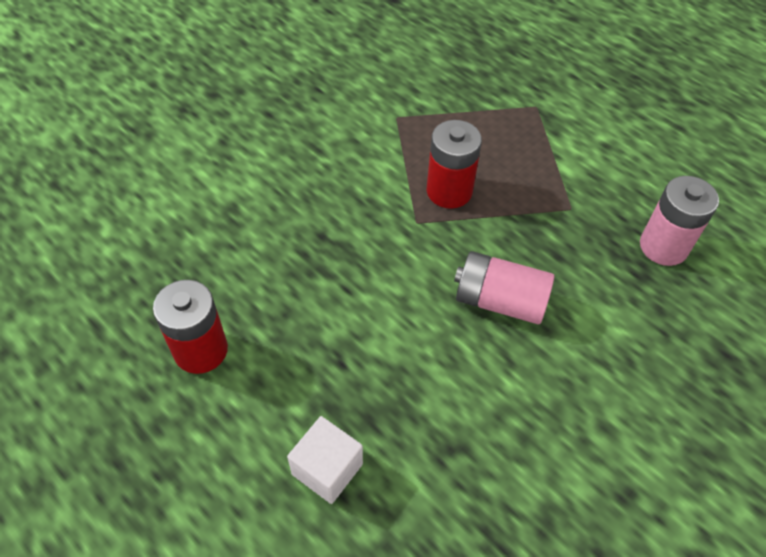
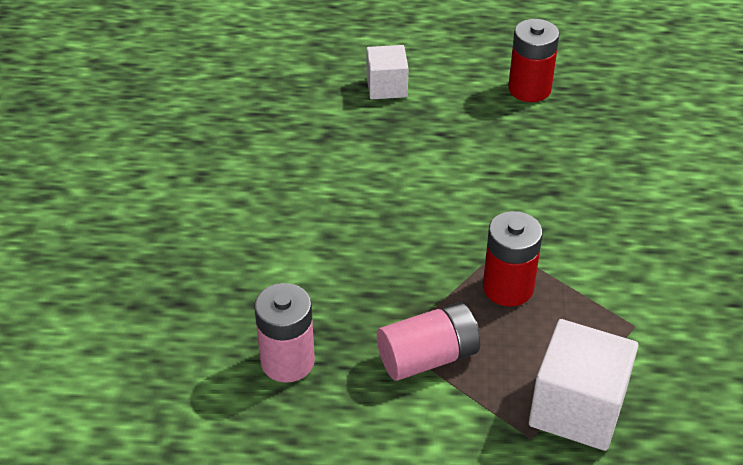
camera: 140 degrees right, 10 degrees down
(491, 101) = (577, 408): none -> white cube
(499, 301) = (380, 231): pink battery -> pink battery (428, 357)

